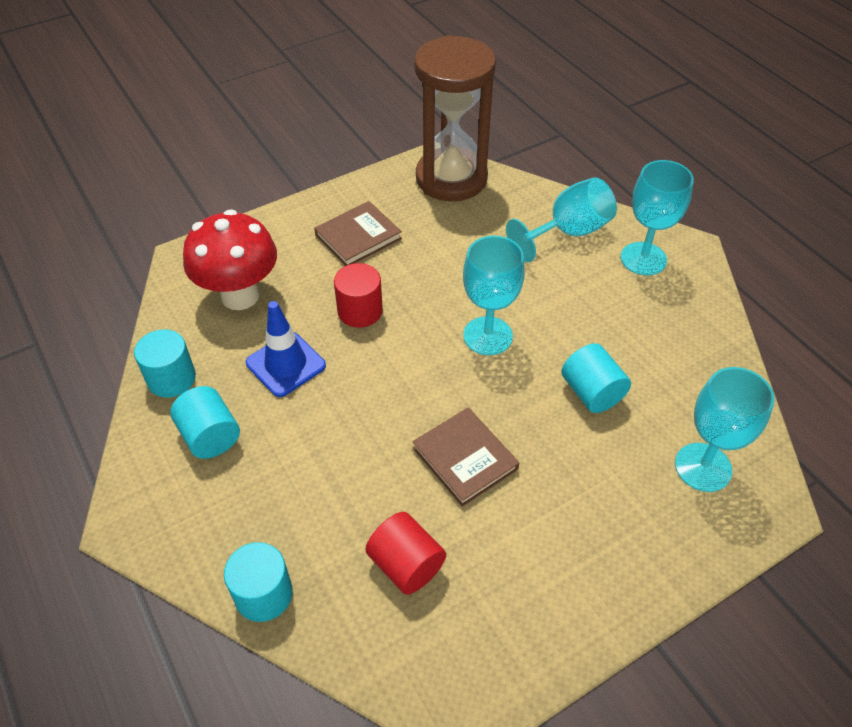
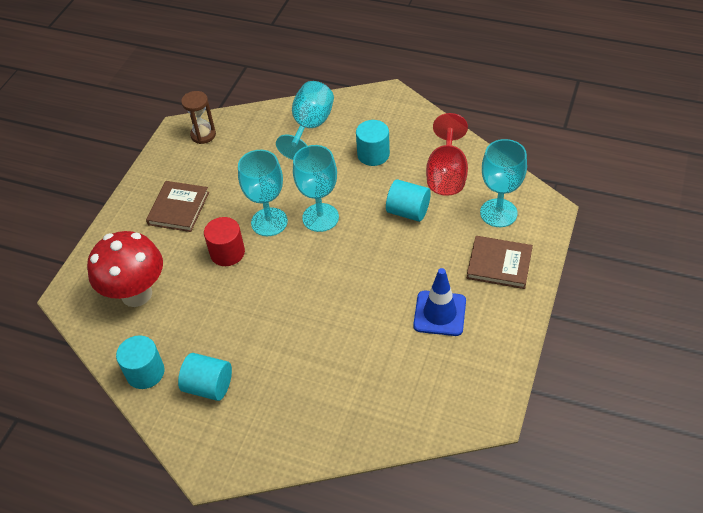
camera: 35 degrees left, 0 degrees up
(263, 594) = (332, 442): turquoise cylinder -> turquoise cylinder (373, 154)
(286, 364) = (213, 314): blue traffic cone -> blue traffic cone (439, 313)
(406, 565) = (395, 369): red cylinder -> none
(451, 178) = (203, 135): brown hourglass -> brown hourglass, size x0.44
(465, 458) = (373, 293): brown book -> brown book (499, 264)
(643, 259) = (368, 117): turquoise goblet -> turquoise goblet (269, 222)
(678, 379) = (447, 174): none -> red goblet

